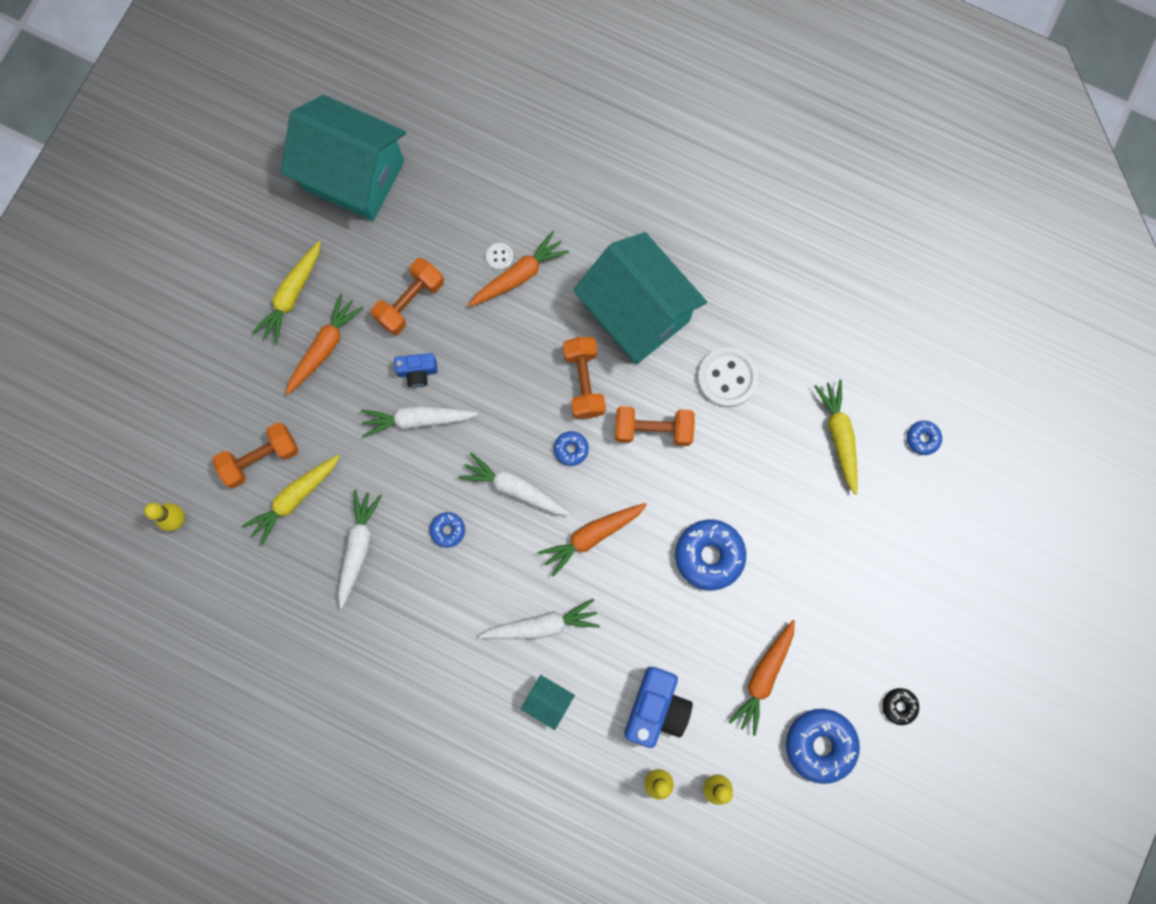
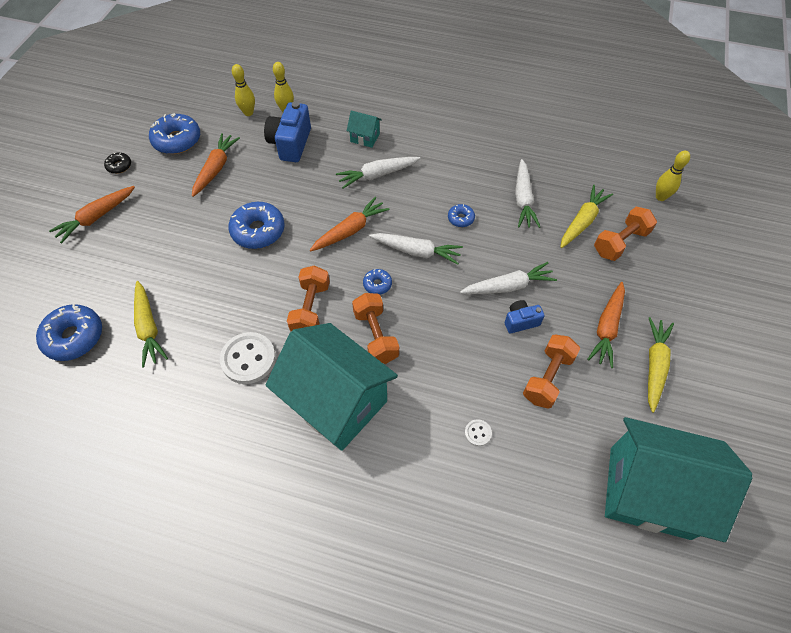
camera: 170 degrees right, 20 degrees down
(518, 275) = (455, 418): orange carrot -> orange carrot (96, 217)
(653, 429) = (311, 309): orange dumbbell -> orange dumbbell turned 75 degrees counterclockwise
(922, 438) = (74, 337): blue donut -> blue donut, size x1.99

